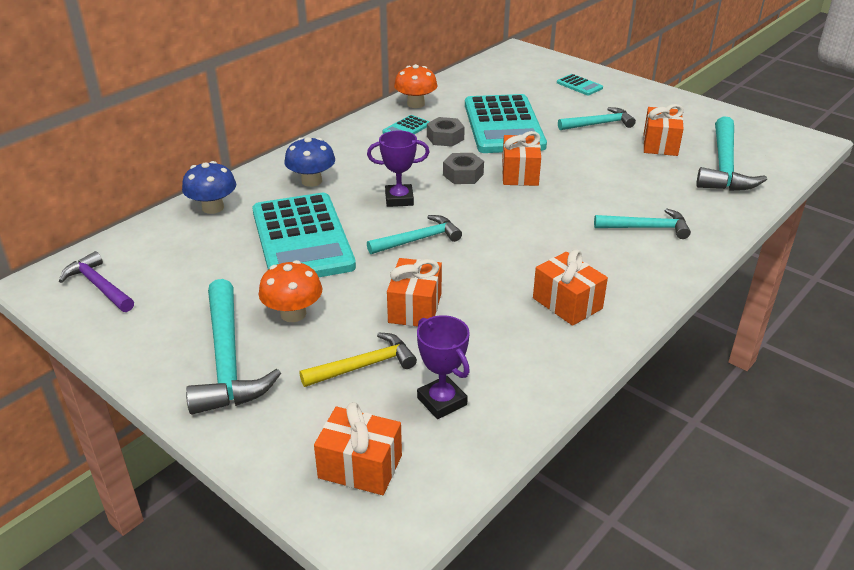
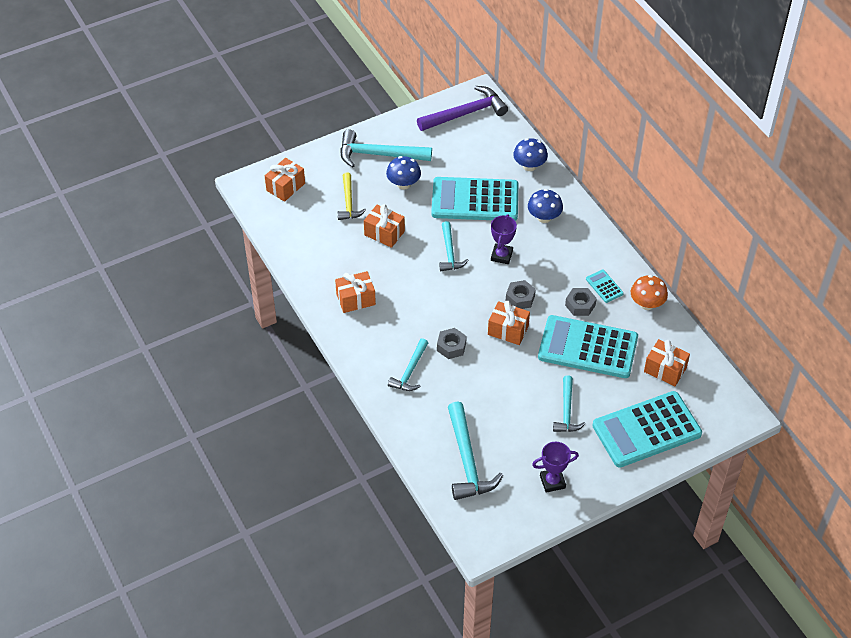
camera: 110 degrees right, 15 degrees up
(99, 286) = (465, 113): purple hammer -> purple hammer, size x1.61
(293, 314) = (403, 184): orange mushroom -> blue mushroom
(442, 401) = (309, 224): purple trophy -> purple trophy (552, 482)
(579, 85) = (646, 430): turquoise calculator -> turquoise calculator, size x2.44
(579, 206) = (451, 346): none -> grey nut
(660, 144) = (517, 436): orange gift -> orange gift (665, 370)
(724, 166) = (467, 460): turquoise hammer -> turquoise hammer turned 135 degrees counterclockwise

